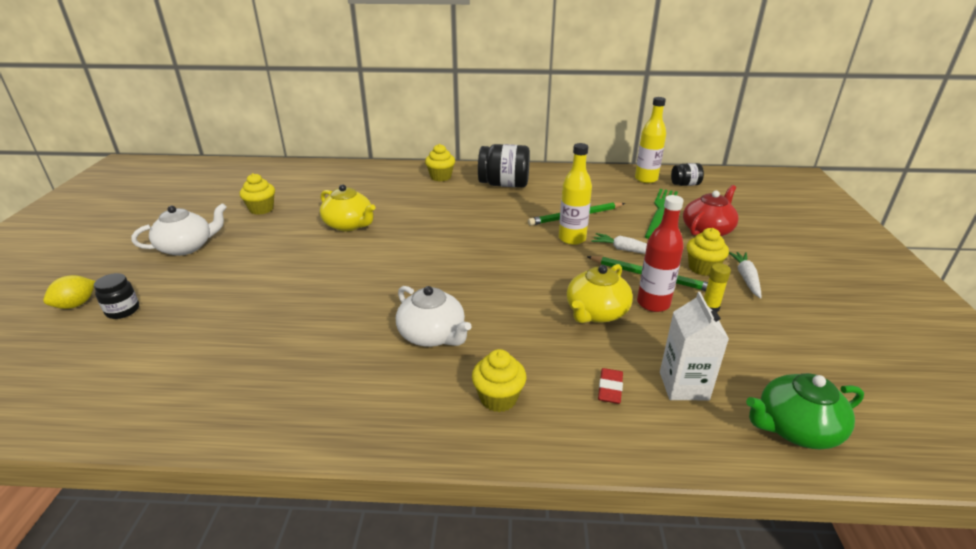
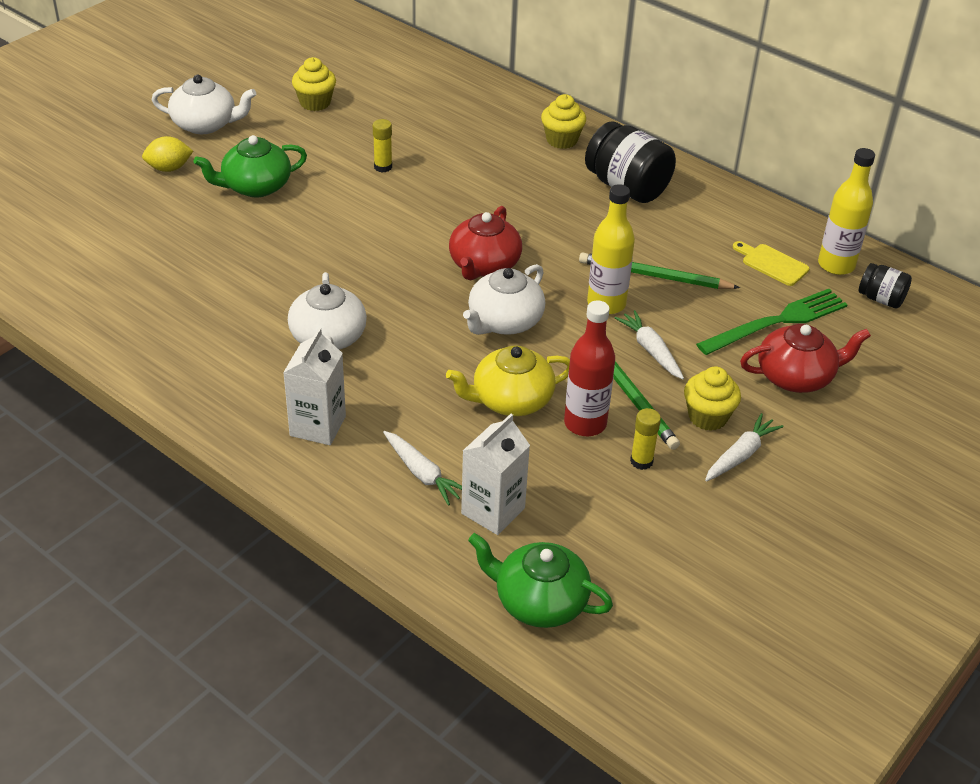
camera: 35 degrees right, 10 degrees up
(76, 305) = (73, 152): yellow lemon -> yellow lemon (169, 168)
(123, 310) = (103, 177): black jar -> none
(267, 268) = (255, 186): none -> green teapot
(349, 225) = (383, 167): yellow teapot -> yellow glue stick
(478, 249) = (484, 265): none -> red teapot
(498, 398) = (318, 426): yellow cupcake -> white carton
(531, 272) = (504, 321): none -> white teapot
(610, 388) = (422, 474): red eraser -> white carrot
(619, 189) = (772, 264): none -> yellow cutting board

